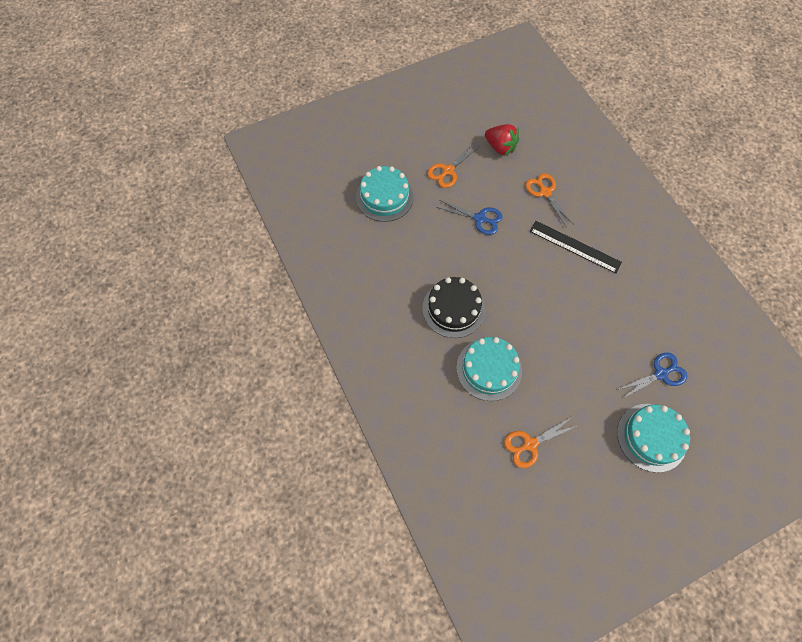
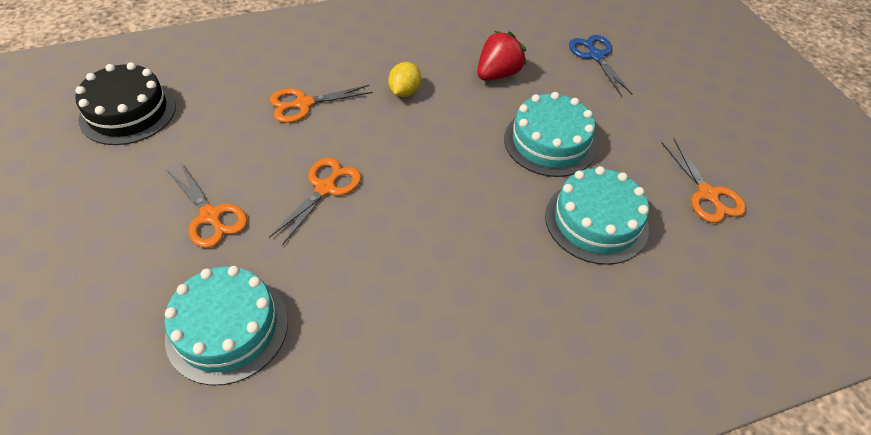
camera: 85 degrees left, 15 degrees down
(453, 309) = (489, 251): black cake -> black cake (128, 112)
(480, 218) = (325, 188): blue scissors -> orange scissors
(500, 147) = (195, 139): red strawberry -> red strawberry (498, 74)
(574, 246) = (404, 92): black ruler -> yellow lemon
(651, 437) = (677, 80): turquoise cake -> turquoise cake (550, 142)

